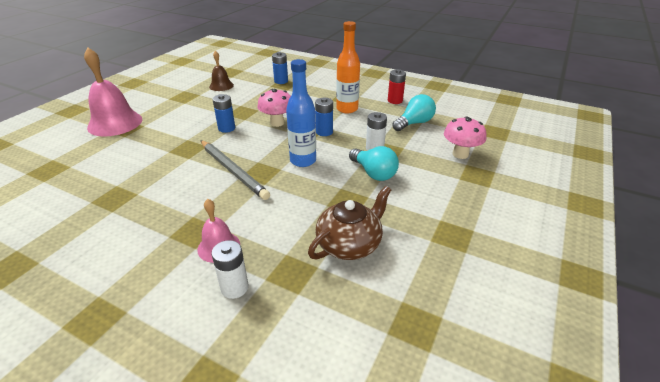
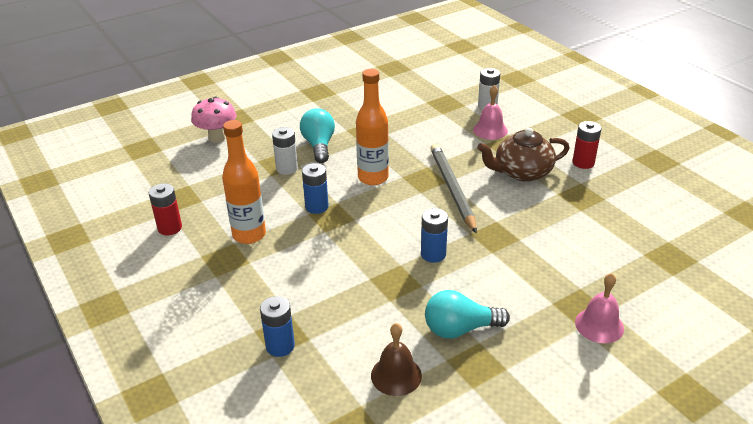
camera: 150 degrees left, 0 degrees up
(105, 235) = (583, 163): none -> red battery
(115, 123) = (599, 325): pink bell -> pink bell, size x0.55
(277, 123) = (361, 241): pink mushroom -> none
(303, 161) = (373, 178): blue bottle -> orange bottle
(350, 244) = (393, 106): brown teapot -> brown teapot (521, 172)
(414, 123) = (202, 185): turquoise light bulb -> turquoise light bulb (460, 329)

